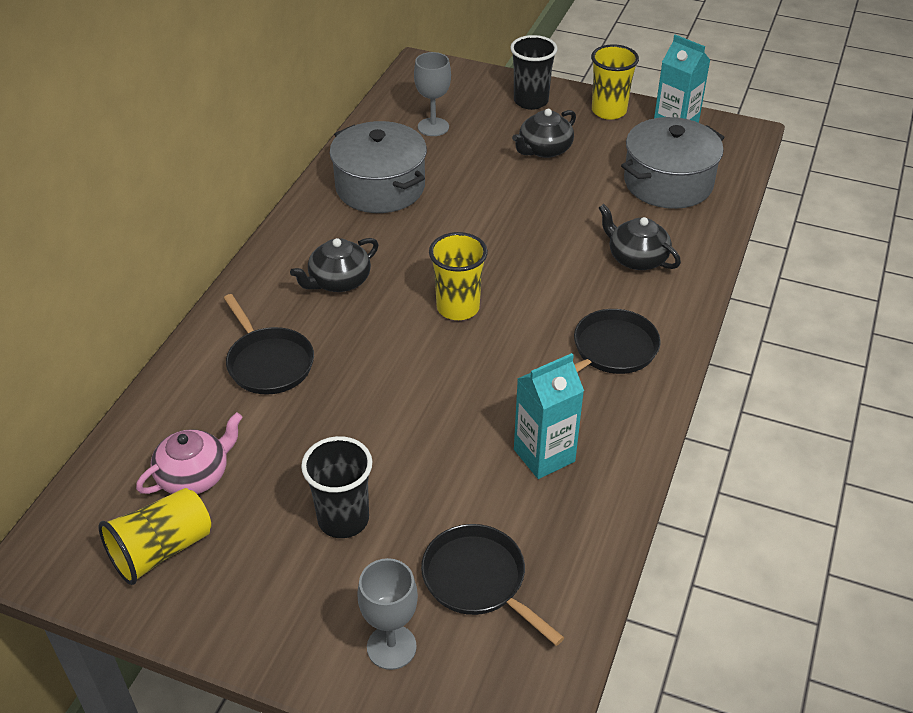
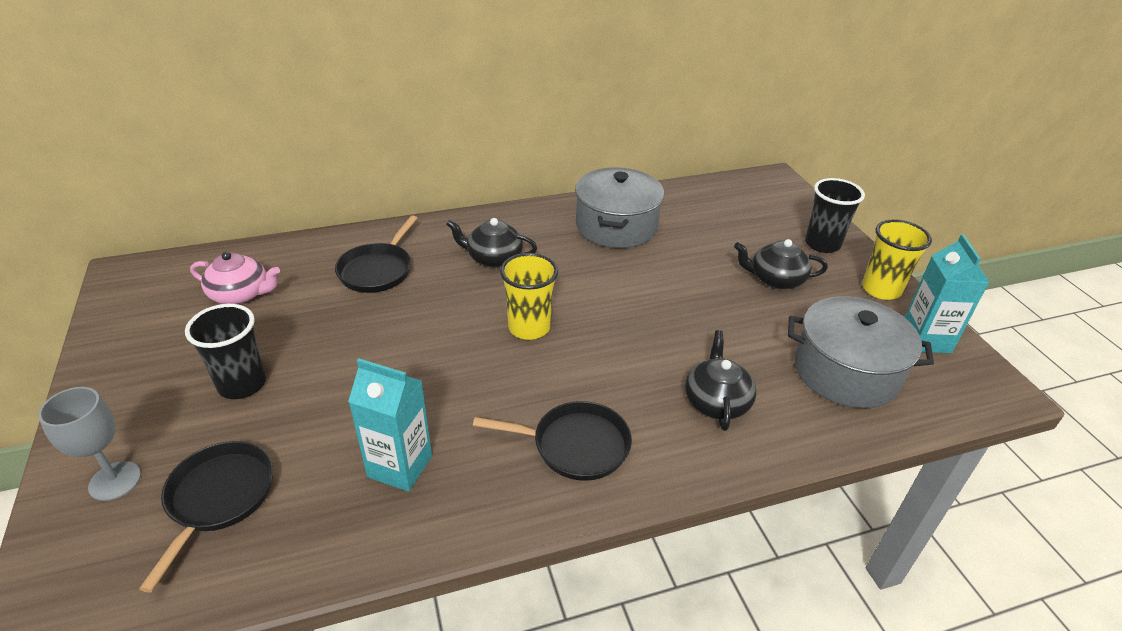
camera: 50 degrees right, 5 degrees down
(161, 550) = (159, 316): yellow cup -> none
(433, 127) = (716, 216): grey goblet -> none

